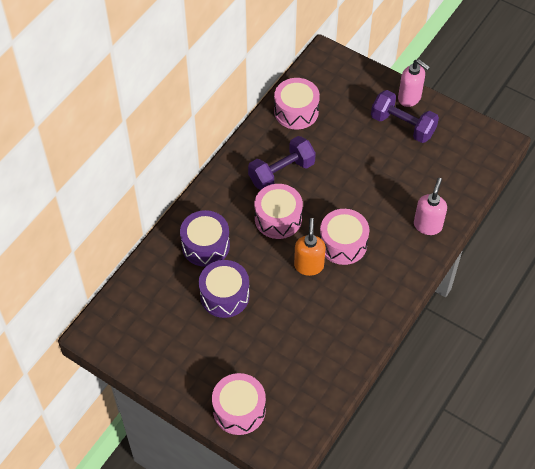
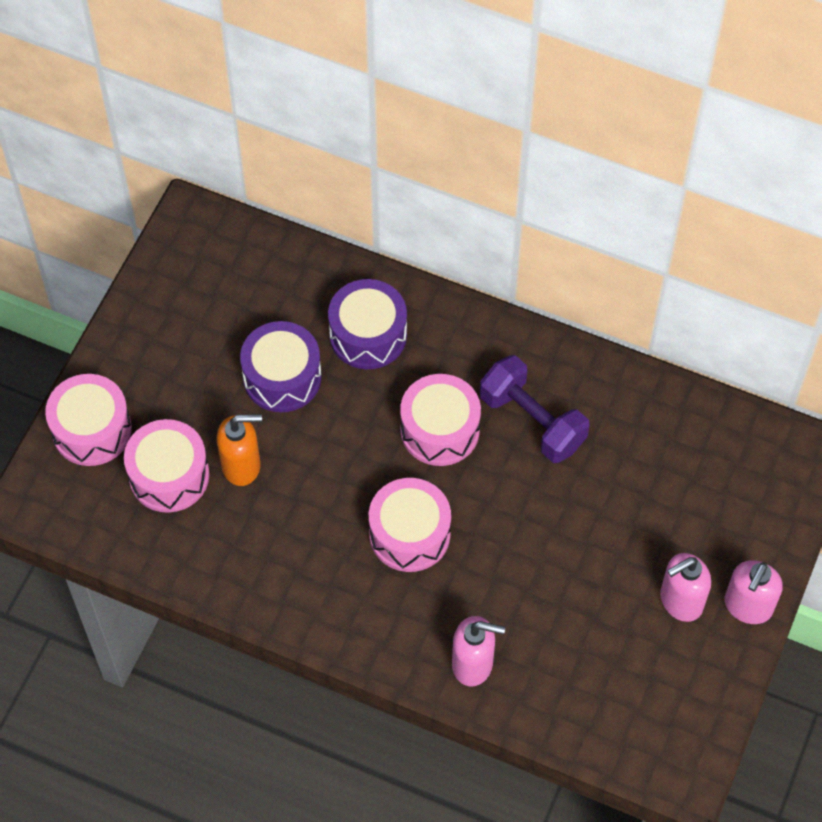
camera: 80 degrees right, 5 degrees up
(296, 111) = (668, 424): pink drum -> pink drum (169, 476)
(309, 265) = (358, 488): orange soap dispenser -> orange soap dispenser (242, 465)
(402, 126) = (680, 601): purple dumbbell -> pink soap dispenser

